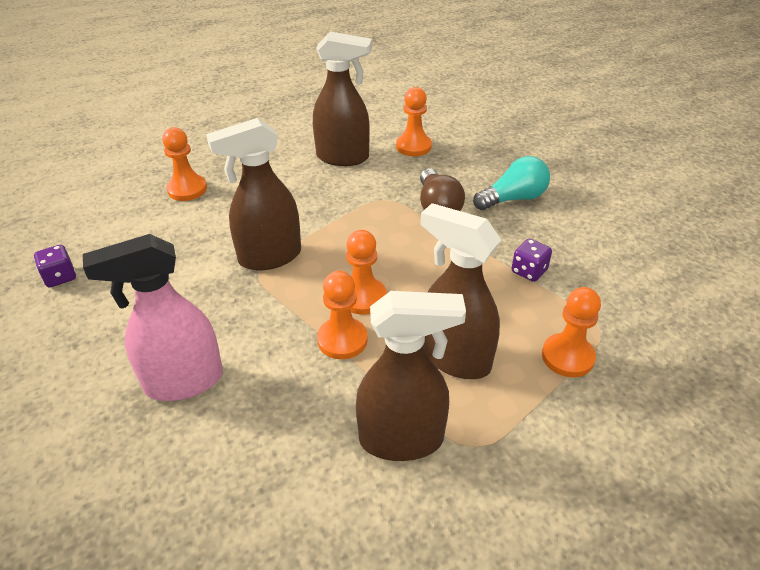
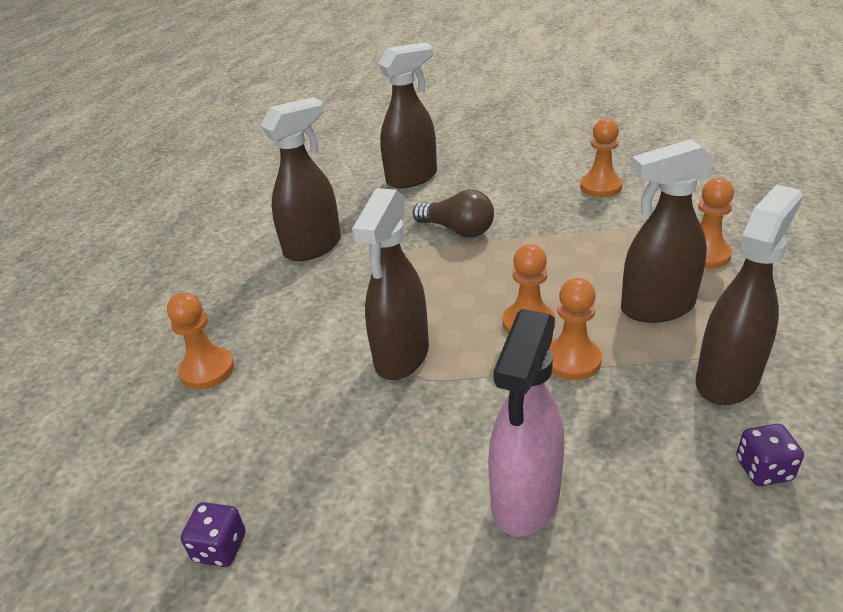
camera: 45 degrees left, 5 degrees down
(413, 146) = (357, 204): orange pawn -> orange pawn (600, 187)
(478, 151) = (412, 178): none -> brown spray bottle
(513, 199) = (496, 191): turquoise light bulb -> none
(529, 271) = (592, 226): purple dice -> purple dice (763, 469)

